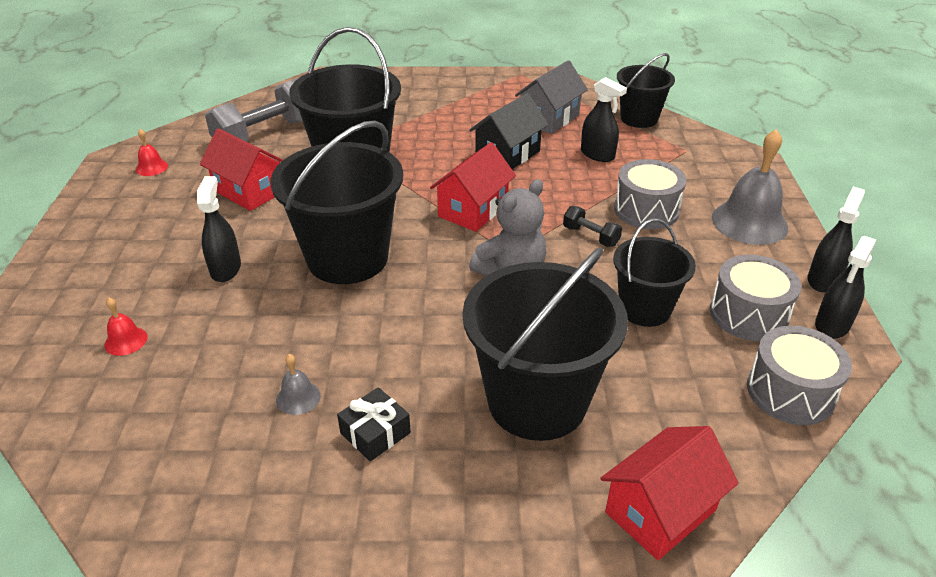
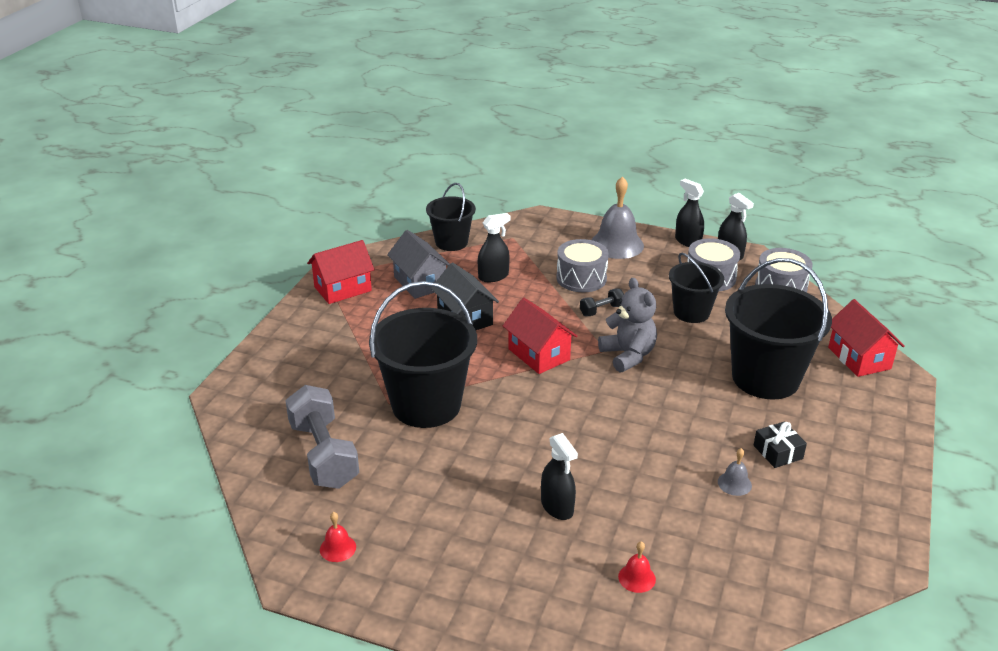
camera: 70 degrees left, 5 degrees down
(225, 269) = (557, 507): black spray bottle -> black spray bottle turned 135 degrees counterclockwise
(249, 191) = (433, 478): red house -> red house (342, 289)
(347, 258) = (574, 433): black bucket -> none

